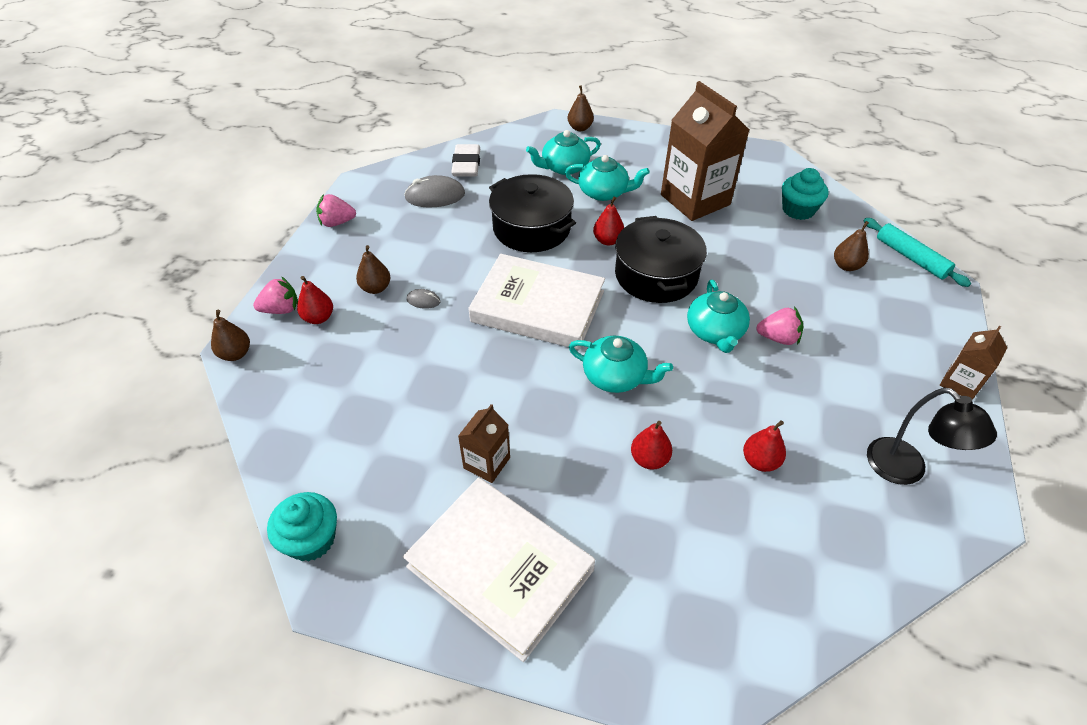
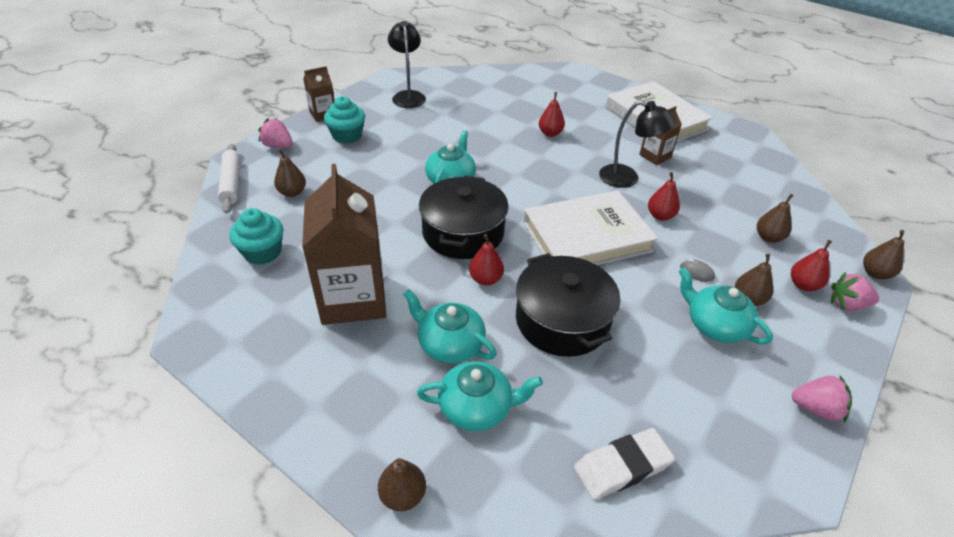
camera: 160 degrees left, 5 degrees down
(311, 539) = (767, 152): turquoise cupcake -> turquoise cupcake (347, 136)
(343, 365) = (768, 237): none -> brown pear
(435, 196) = (677, 413): grey mouse -> none
(466, 165) = (622, 467): white eraser -> white eraser turned 45 degrees clockwise
(516, 404) = (627, 178): none -> black lamp
(538, 306) = (586, 237): white book -> white book turned 60 degrees counterclockwise
(615, 377) = (546, 174): turquoise teapot -> turquoise teapot (715, 325)
(760, 461) = (484, 117): red pear -> red pear (660, 216)
(778, 338) = (408, 164): pink strawberry -> pink strawberry (278, 146)
(911, 258) = (231, 183): turquoise rolling pin -> white rolling pin

